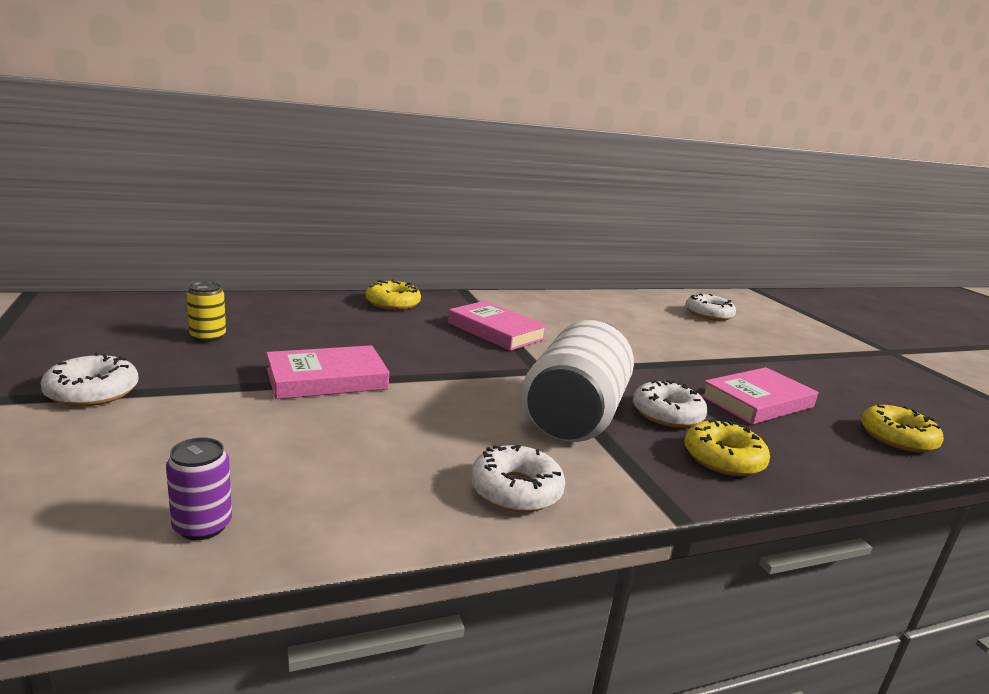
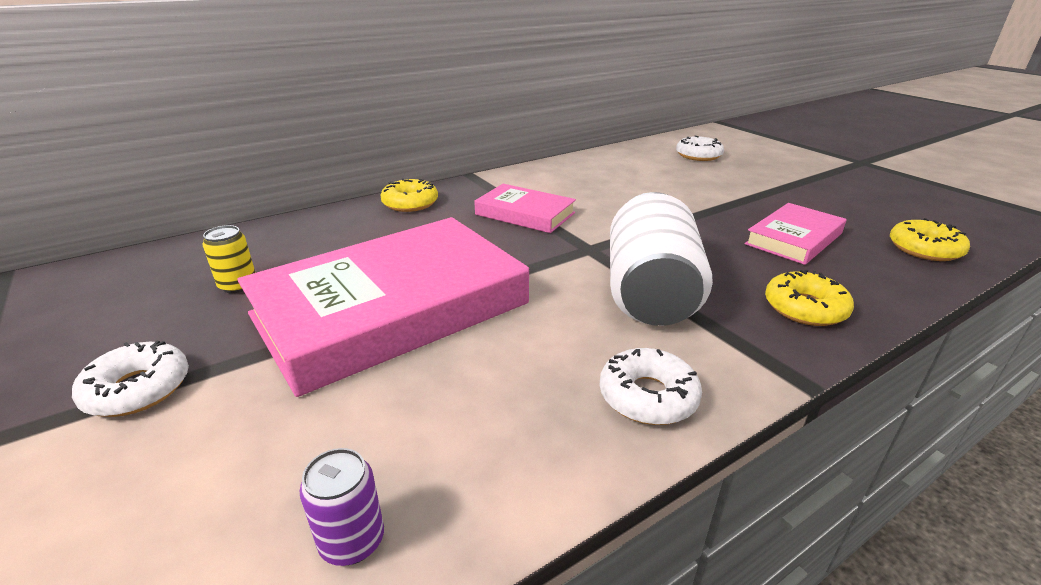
camera: 10 degrees left, 10 degrees up
(327, 379) = (391, 308): pink book -> pink book, size x2.04
(667, 414) = (728, 271): white donut -> none

